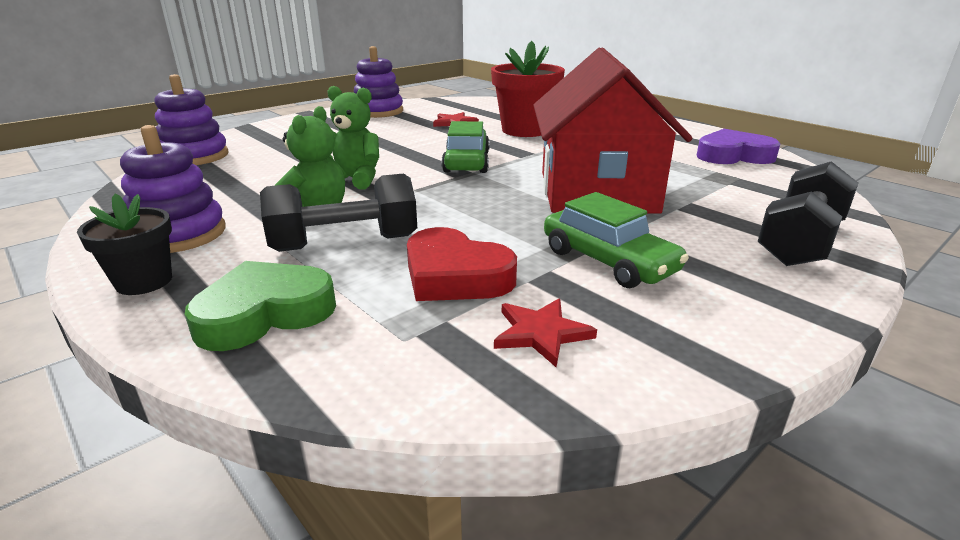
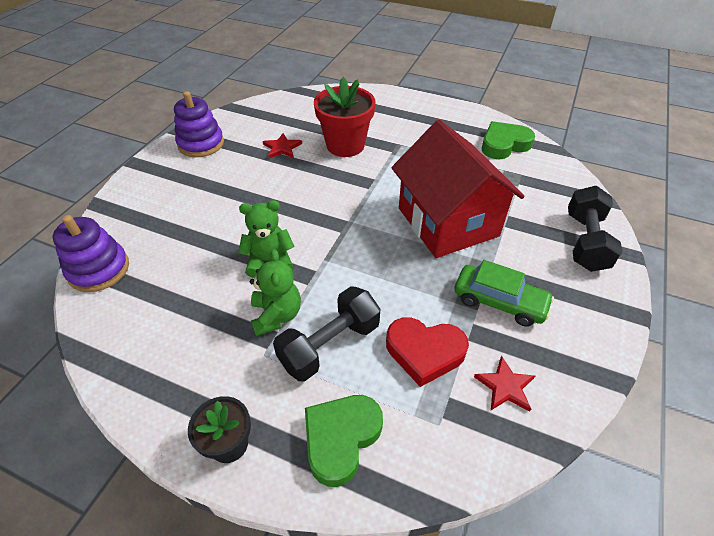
camera: 25 degrees left, 20 degrees up
(178, 234) = (198, 381): purple stacking toy -> none
(466, 162) = (335, 208): green car -> none
(733, 155) = (504, 144): purple heart -> green heart

